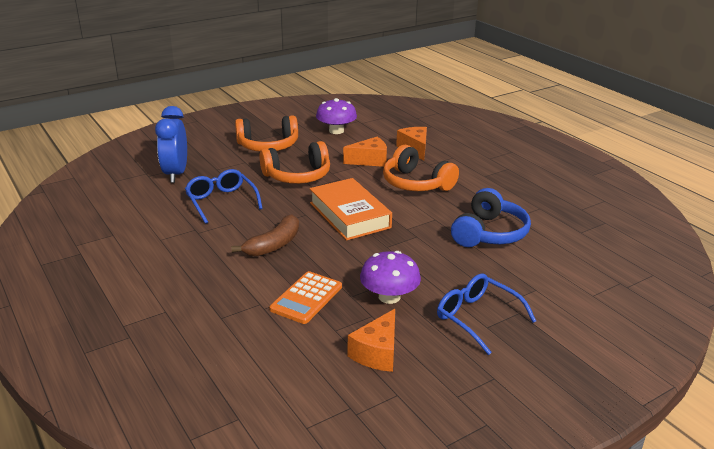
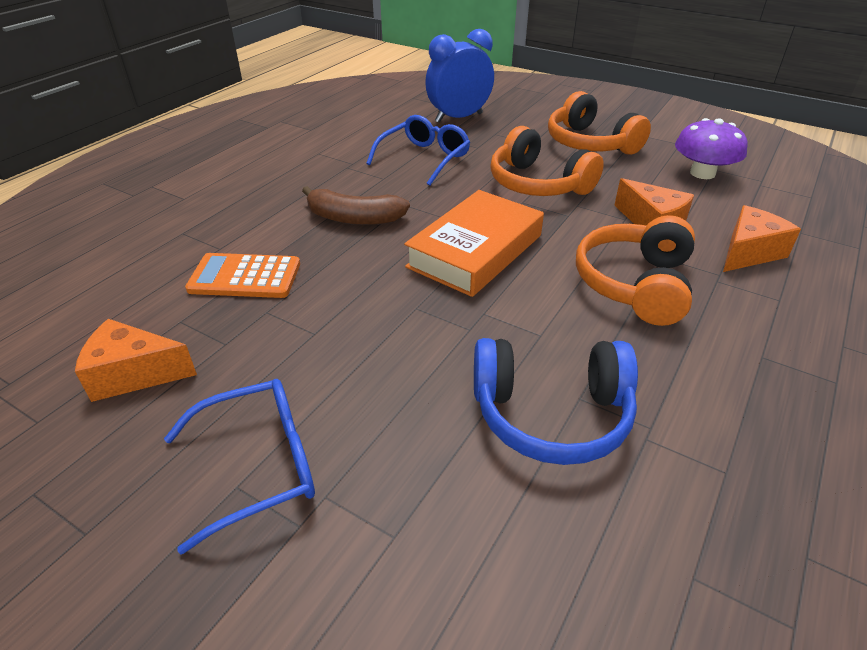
camera: 65 degrees right, 10 degrees up
(389, 297) = (279, 347): purple mushroom -> none
(477, 318) = (259, 466): blue glasses -> blue glasses turned 45 degrees clockwise

